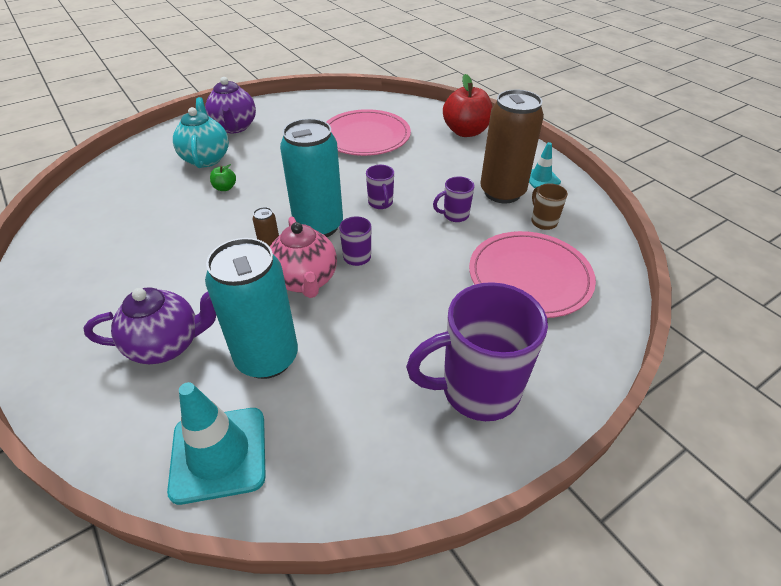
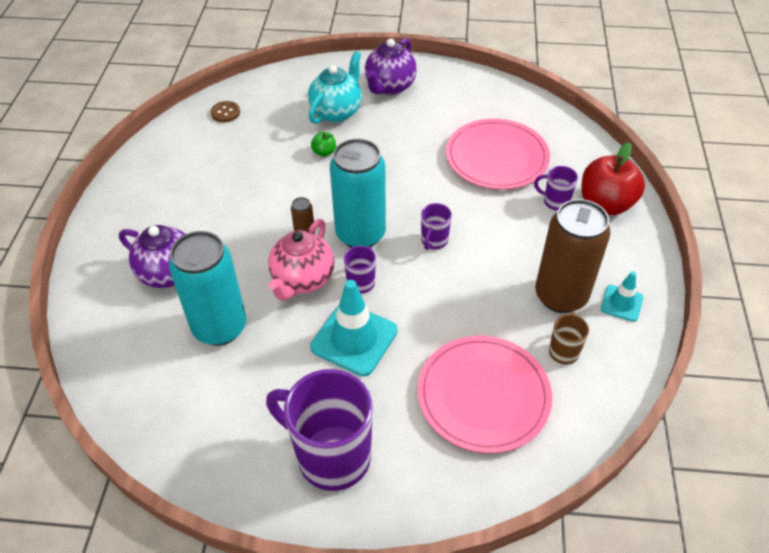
camera: 40 degrees right, 5 degrees up
(95, 199) = (225, 113): none -> brown button
(219, 454) = (134, 375): turquoise traffic cone -> turquoise traffic cone (354, 339)
(455, 215) = (486, 293): purple mug -> purple mug (555, 202)

